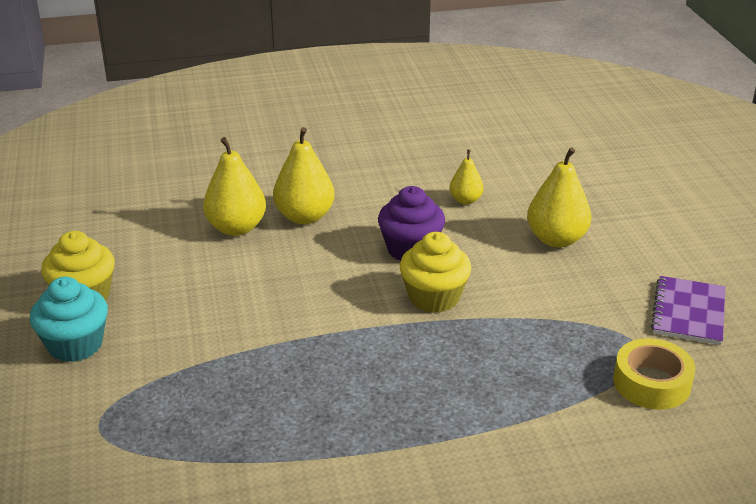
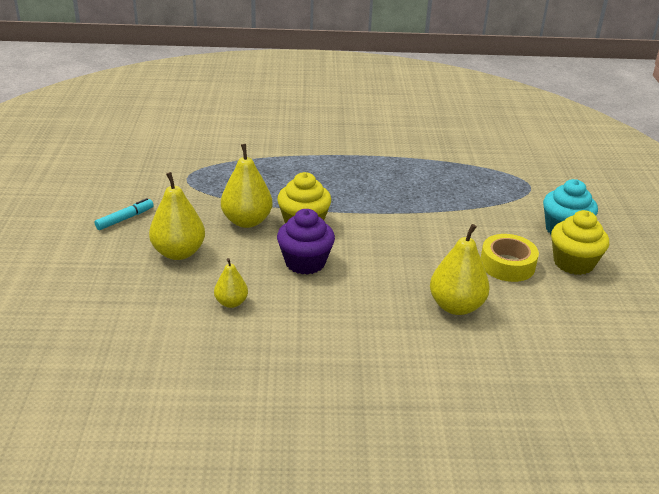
camera: 170 degrees left, 0 degrees up
(304, 216) = (391, 308): yellow pear -> yellow pear (247, 221)
(651, 383) = (197, 160): yellow tape -> yellow tape (507, 265)
(654, 269) = (125, 219): none -> turquoise marker
(688, 312) = (133, 189): purple notebook -> none

